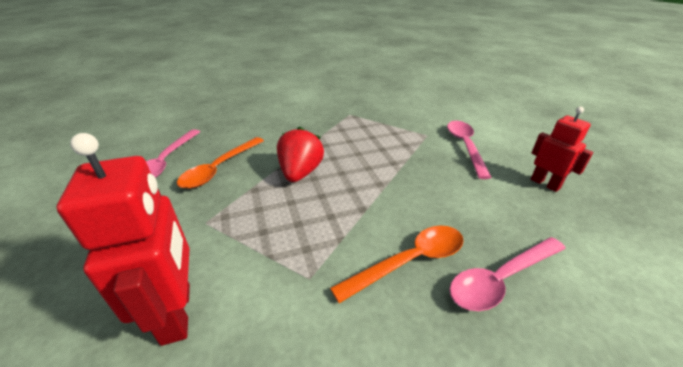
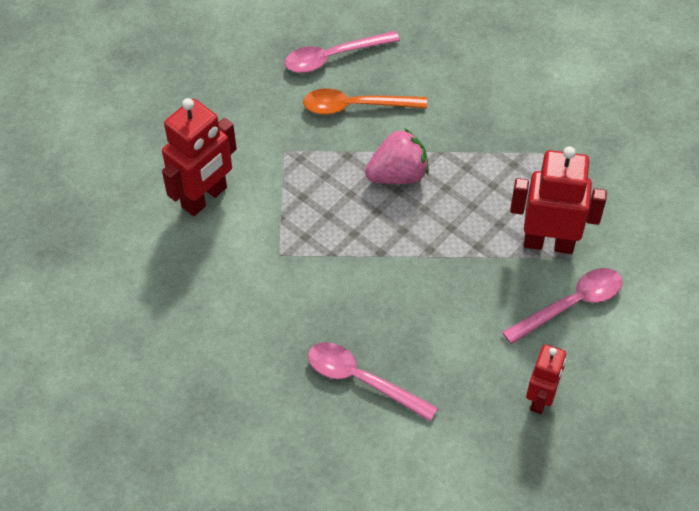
camera: 60 degrees right, 20 degrees up
(300, 173) = (398, 175): red strawberry -> pink strawberry
(409, 261) = (339, 312): orange spoon -> none
(411, 138) = (548, 243): none -> red robot

